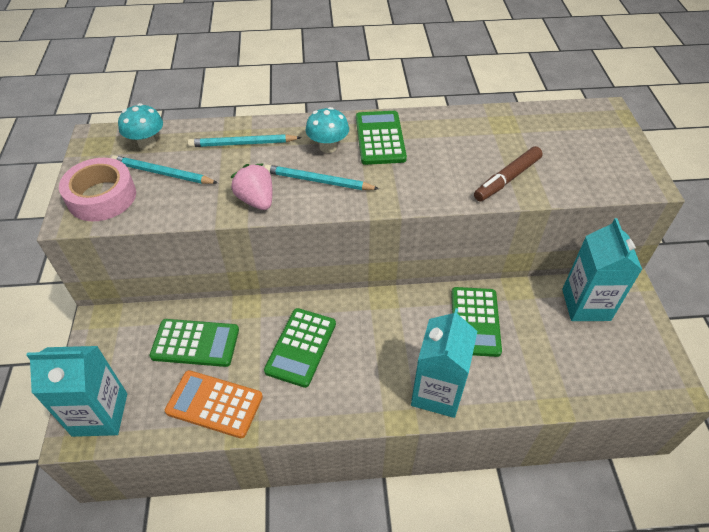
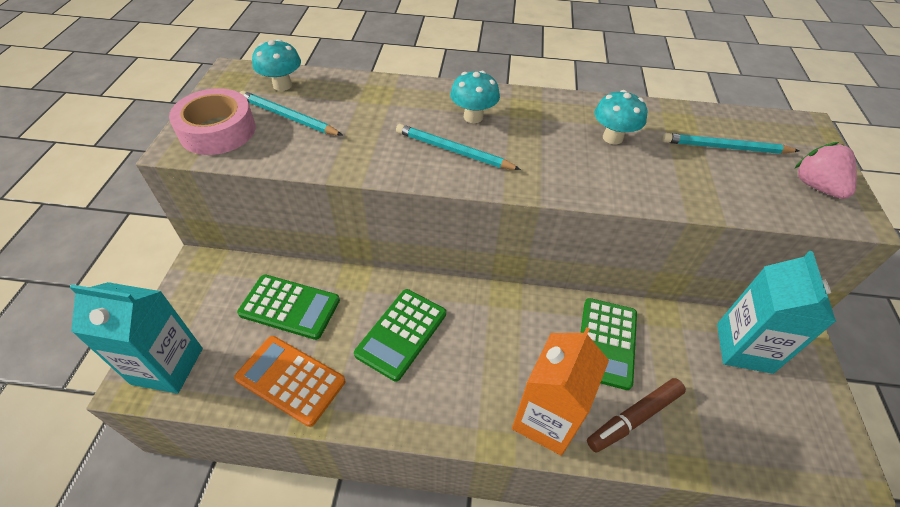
camera: 10 degrees right, 0 degrees up
(242, 143) = (382, 100): turquoise pencil -> turquoise pencil (725, 147)
(256, 200) = (379, 160): pink strawberry -> pink strawberry (816, 186)
(380, 138) = (533, 116): green calculator -> none
(437, 392) = (546, 419): turquoise carton -> orange carton
(450, 147) = (612, 138): none -> turquoise mushroom
(507, 179) = (675, 183): brown marker -> brown marker (634, 417)

